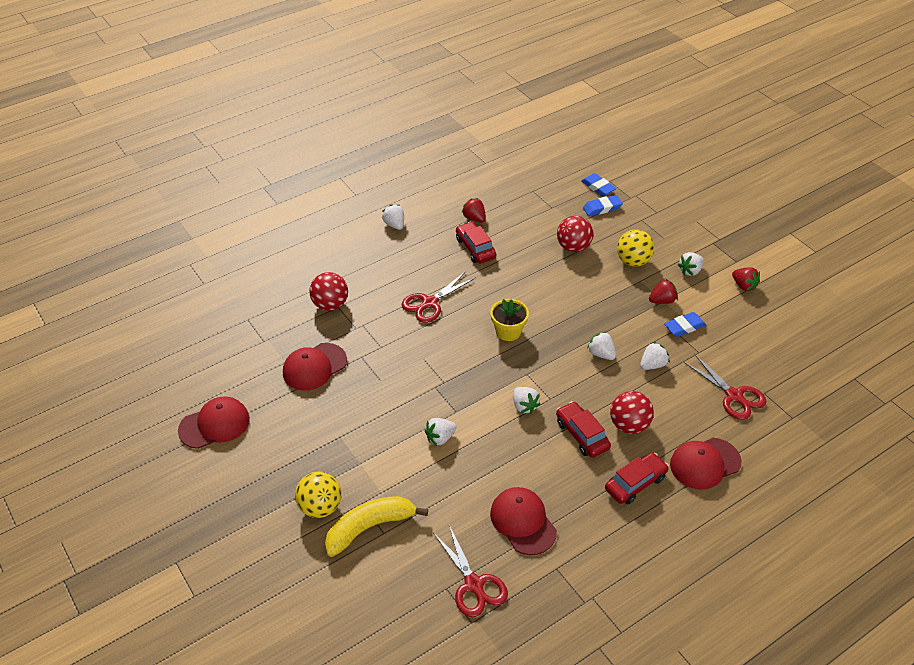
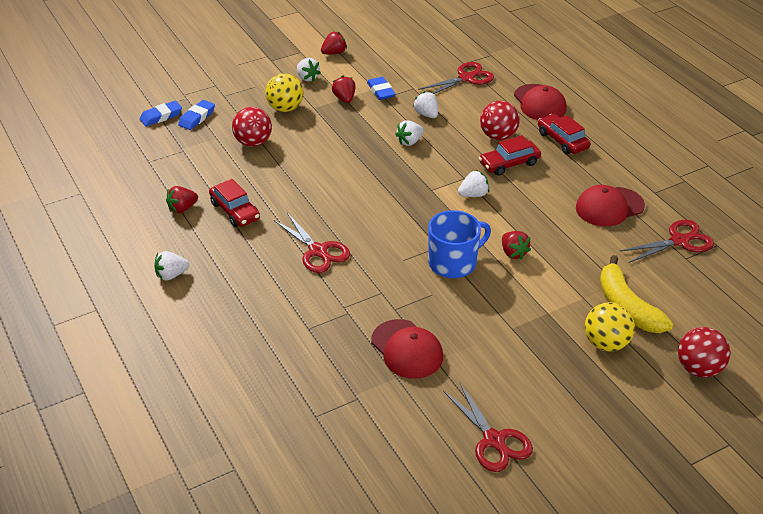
camera: 85 degrees left, 5 degrees down
(214, 425) = (494, 440): red cap -> red scissors
(330, 304) = (304, 335): red ball -> red ball (698, 369)
(422, 394) = (453, 263): none -> blue mug
(440, 438) = (513, 253): white strawberry -> red strawberry
(475, 248) = (235, 211): red car -> red car turned 105 degrees counterclockwise
(508, 331) = (371, 197): yellow flower pot -> none
(602, 208) = (197, 117): blue eraser -> blue eraser turned 45 degrees clockwise

